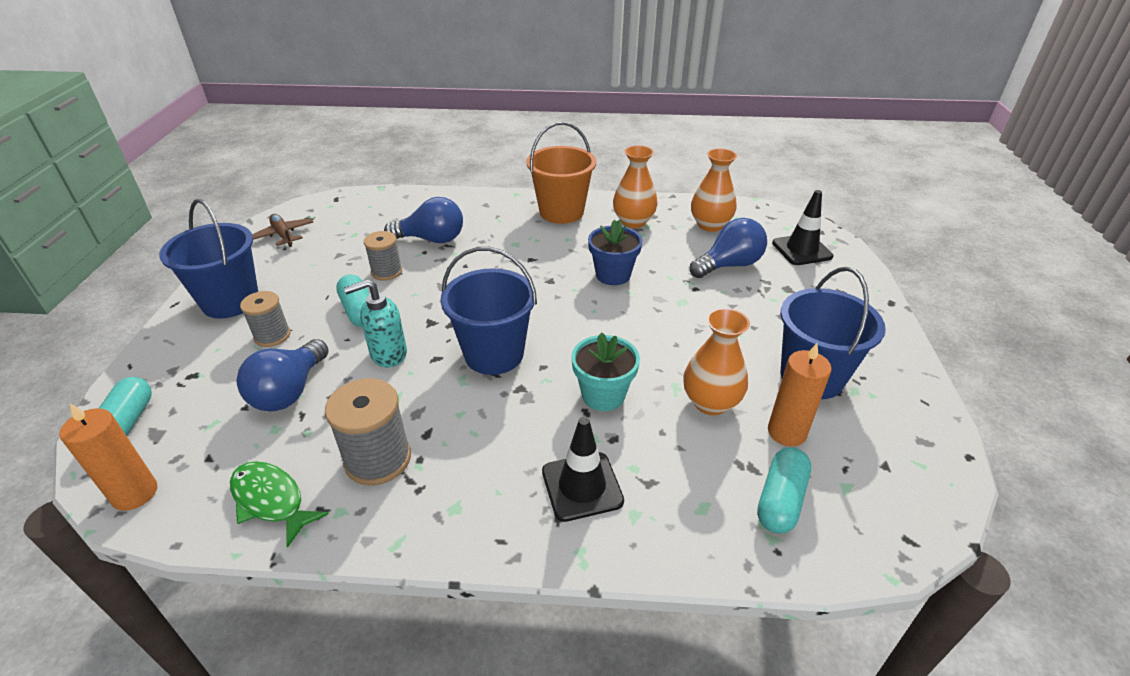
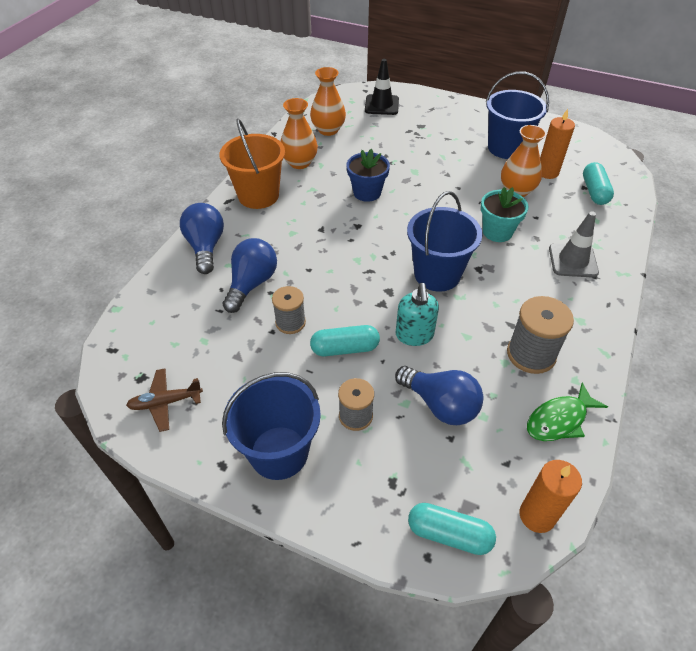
camera: 70 degrees left, 10 degrees up
(582, 486) = (573, 261): black traffic cone -> grey traffic cone
(729, 265) = (383, 139): blue light bulb -> blue light bulb (206, 247)
(780, 500) = (594, 191): turquoise capsule -> turquoise capsule turned 45 degrees clockwise

